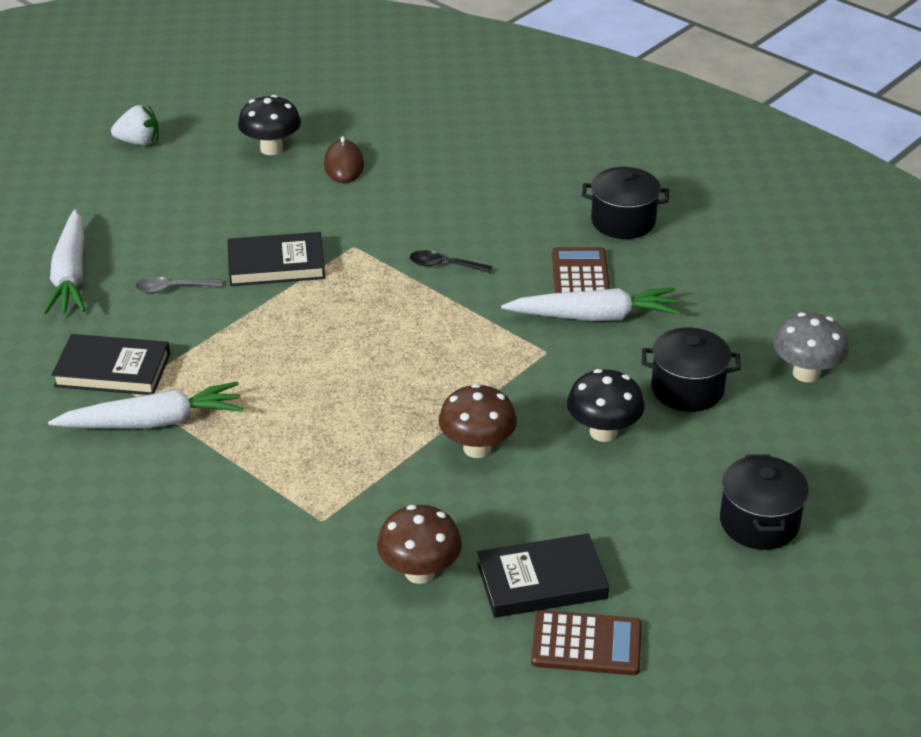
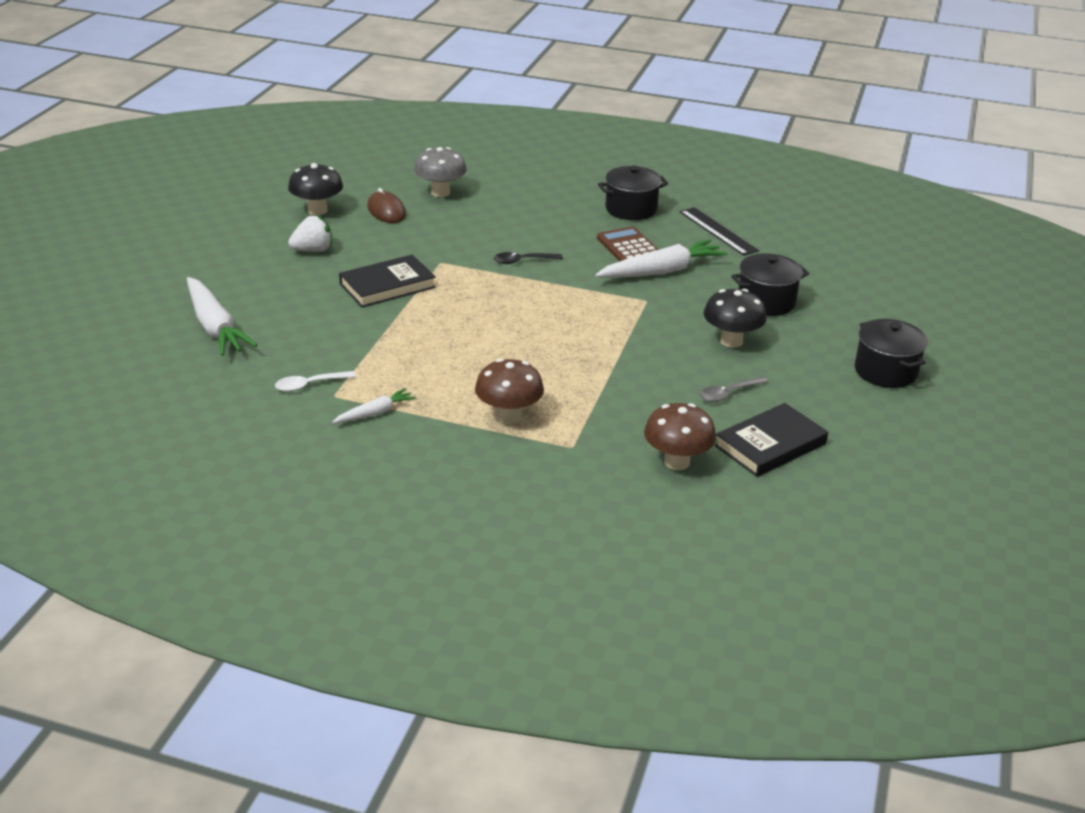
camera: 25 degrees left, 5 degrees down
(112, 370) = (309, 385): black book -> white spoon
(139, 142) = (198, 225): white strawberry -> white strawberry (313, 250)
(152, 422) = (375, 413): white carrot -> white carrot, size x0.53
(172, 288) = (313, 319): grey spoon -> grey spoon (728, 394)
(477, 448) = (649, 372): brown mushroom -> brown mushroom (509, 416)
(586, 644) = (836, 476): brown calculator -> none
(706, 275) = (718, 231): none -> black ruler
(806, 373) = (837, 276): grey mushroom -> grey mushroom (440, 192)

